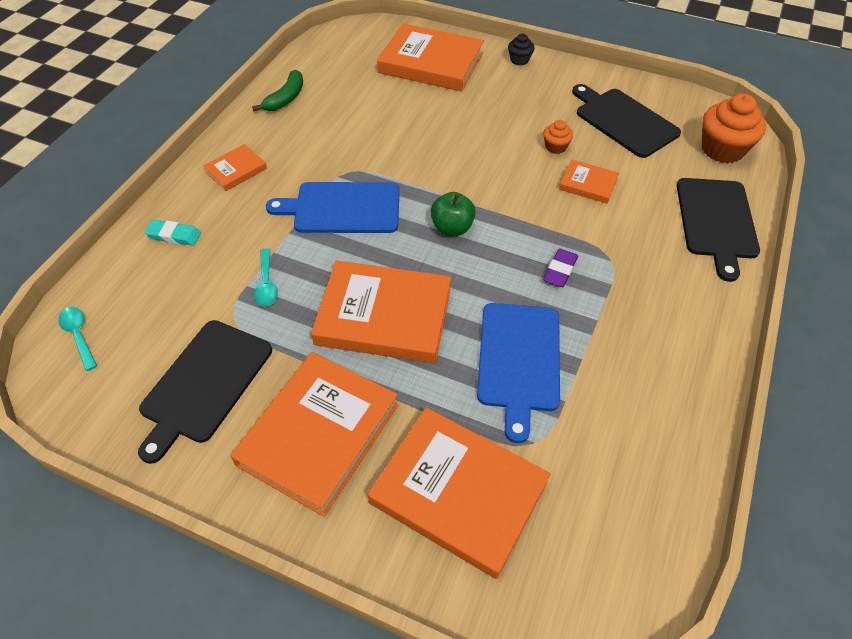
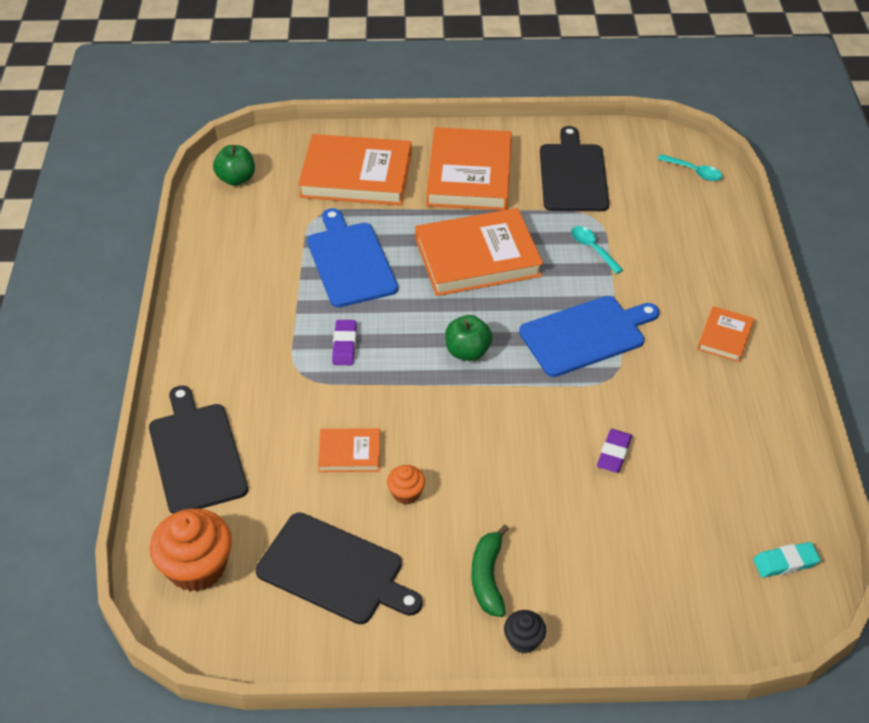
camera: 155 degrees right, 5 degrees down
(174, 235) = (710, 259): turquoise eraser -> turquoise eraser (785, 562)
(286, 98) = (768, 446): green banana -> green banana (487, 577)
(392, 125) = (614, 453): none -> purple eraser
(431, 63) = (641, 581): orange book -> none
(625, 556) = (236, 179): none -> green apple

